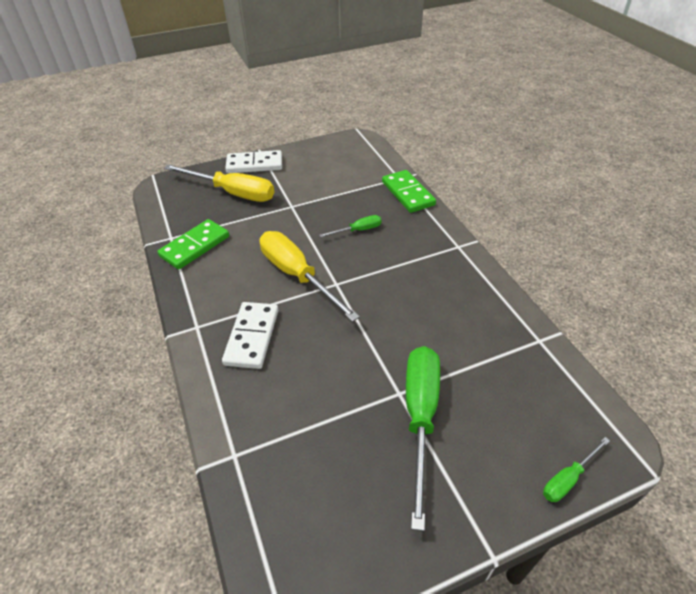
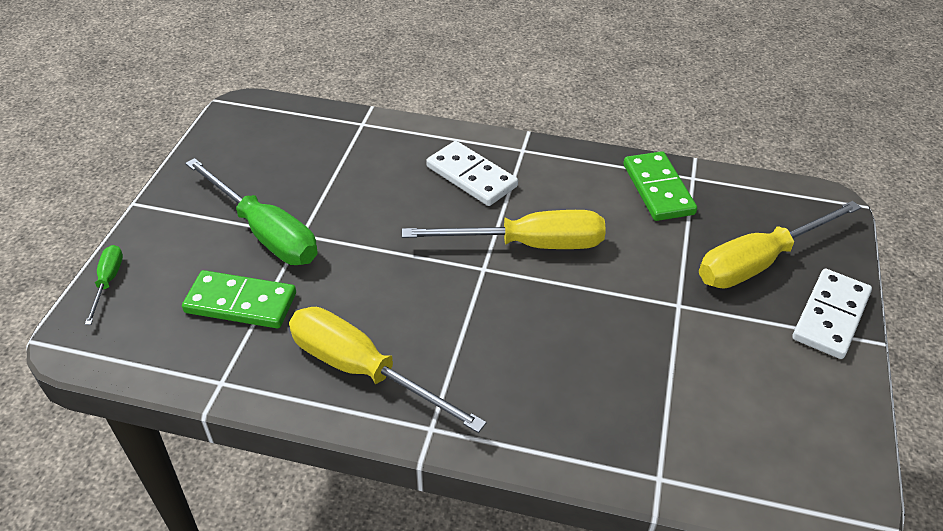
camera: 125 degrees right, 0 degrees up
(358, 230) = (563, 342): green screwdriver -> none
(408, 193) = (604, 458): green domino -> green domino (240, 303)
(459, 288) = (363, 371): none -> yellow screwdriver

